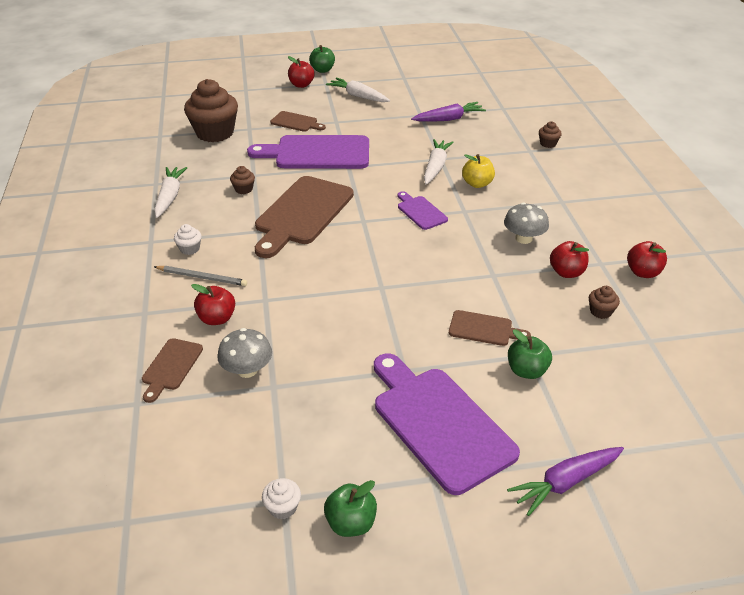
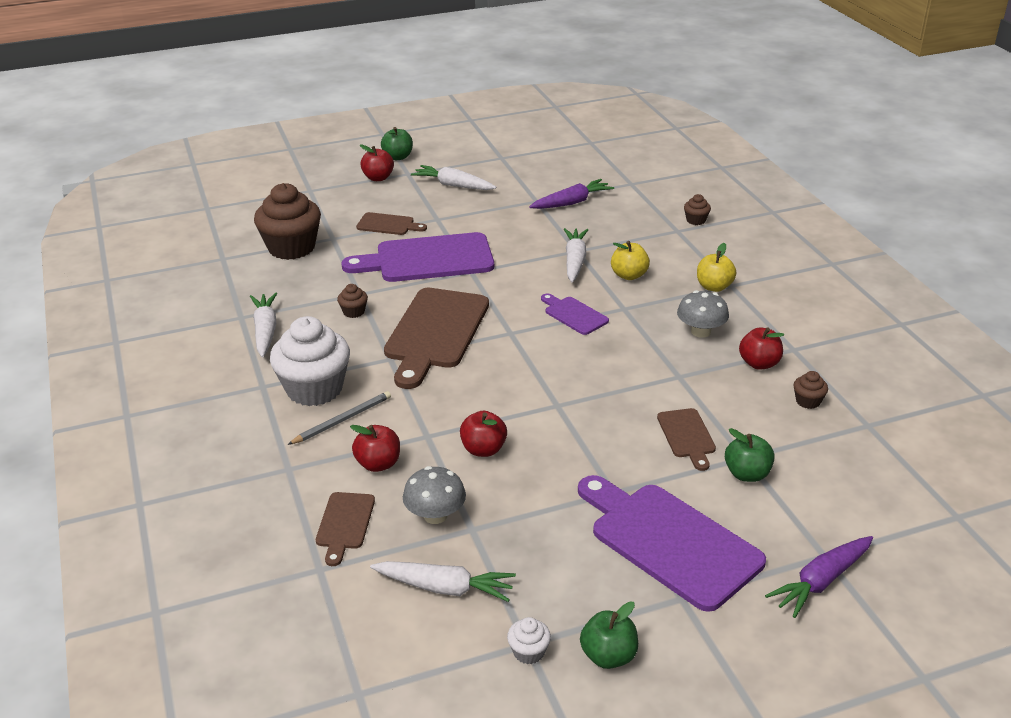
camera: 10 degrees left, 5 degrees down
(190, 249) = (314, 389): white cupcake -> white cupcake, size x2.37
(202, 277) = (342, 420): grey pencil -> grey pencil turned 45 degrees counterclockwise
(232, 436) = (444, 588): none -> white carrot
(484, 329) = (687, 436): brown cutting board -> brown cutting board turned 75 degrees clockwise
(546, 201) = (714, 287): none -> yellow apple
(643, 272) = (841, 353): red apple -> red apple (483, 449)

